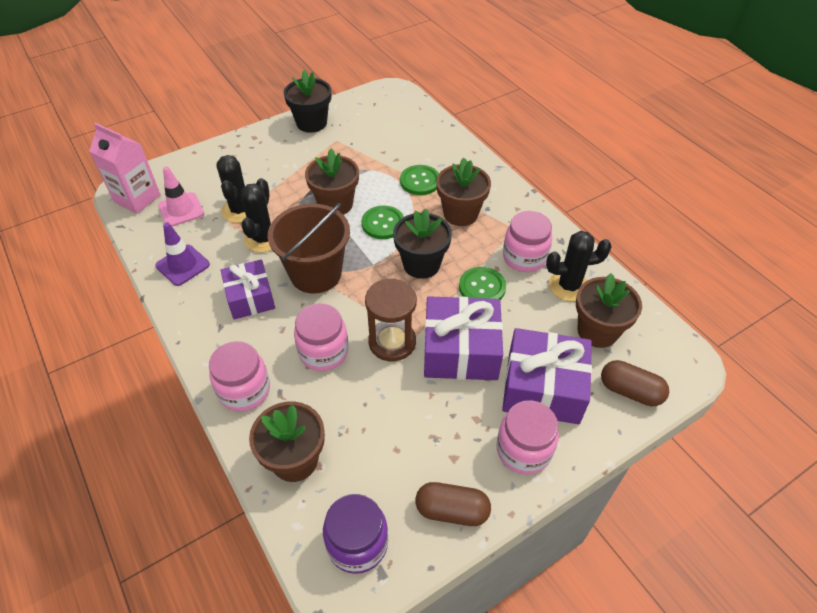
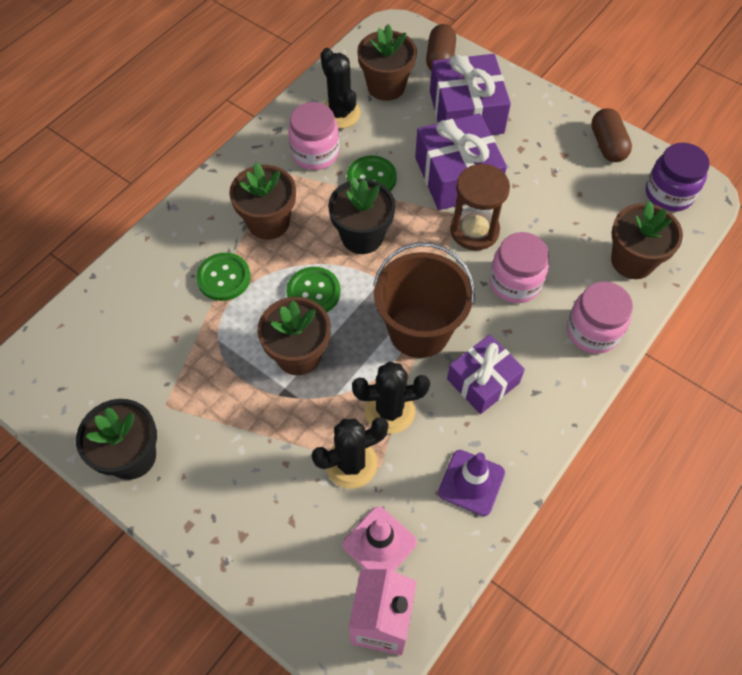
camera: 110 degrees left, 10 degrees up
(523, 450) = (532, 114): pink jar -> none

